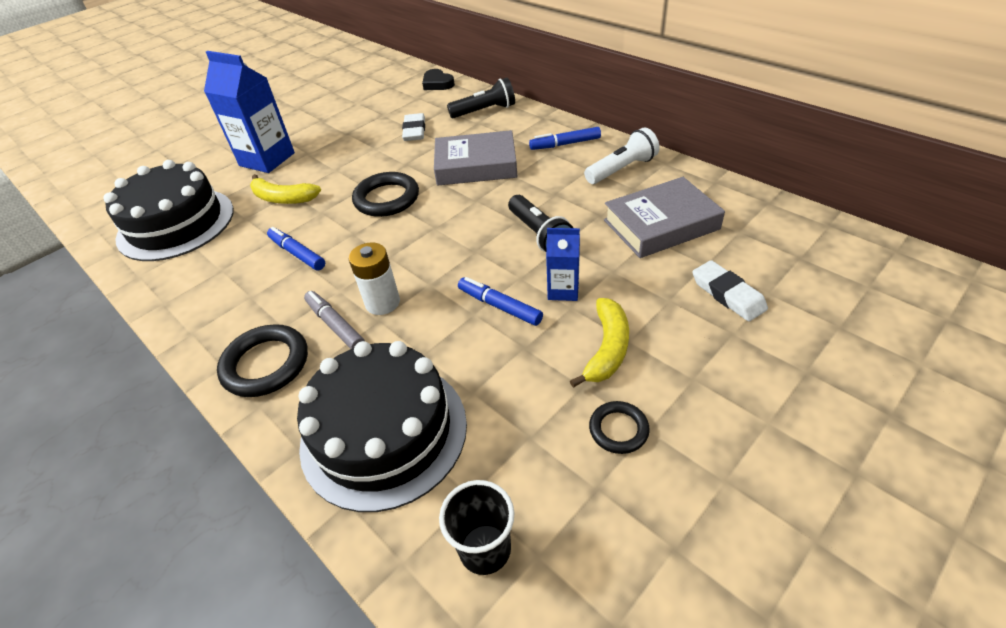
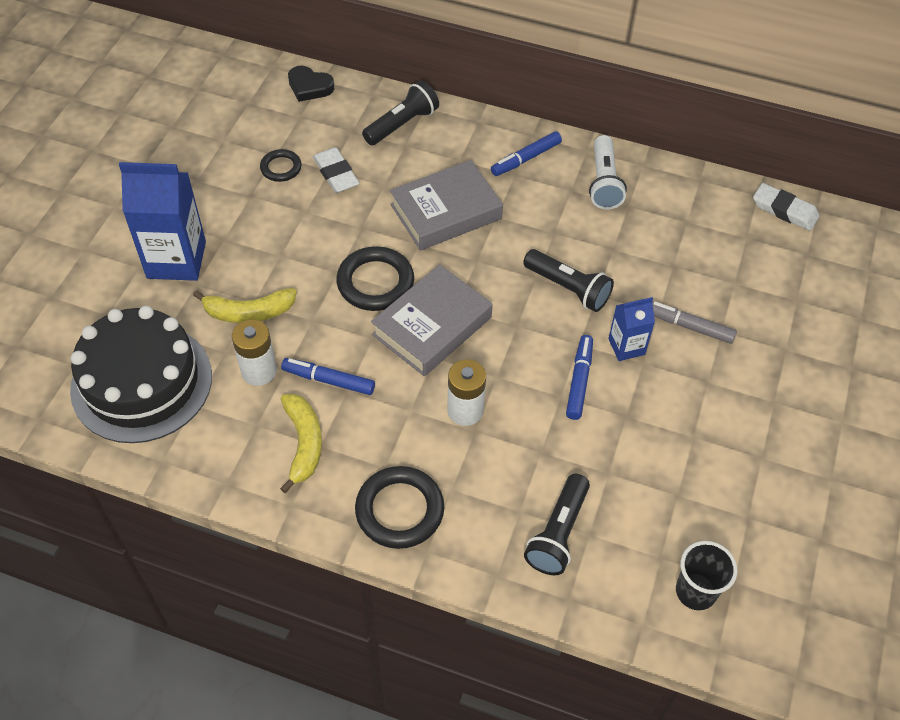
camera: 30 degrees left, 10 degrees up
(255, 235) = (259, 371): none -> white battery
(335, 325) = (436, 449): grey marker -> grey marker (688, 326)
(384, 432) = (558, 533): black cake -> black flashlight
(499, 306) = (579, 381): blue marker -> blue marker turned 90 degrees clockwise
(607, 349) = (695, 395): yellow banana -> yellow banana (303, 443)
(618, 429) = (740, 465): black ring -> black ring (281, 168)
(622, 169) = (604, 182): white flashlight -> white flashlight turned 150 degrees clockwise
(661, 224) = (675, 246): grey book -> grey book (432, 326)
(727, 294) = (765, 311): white eraser -> white eraser (784, 210)

